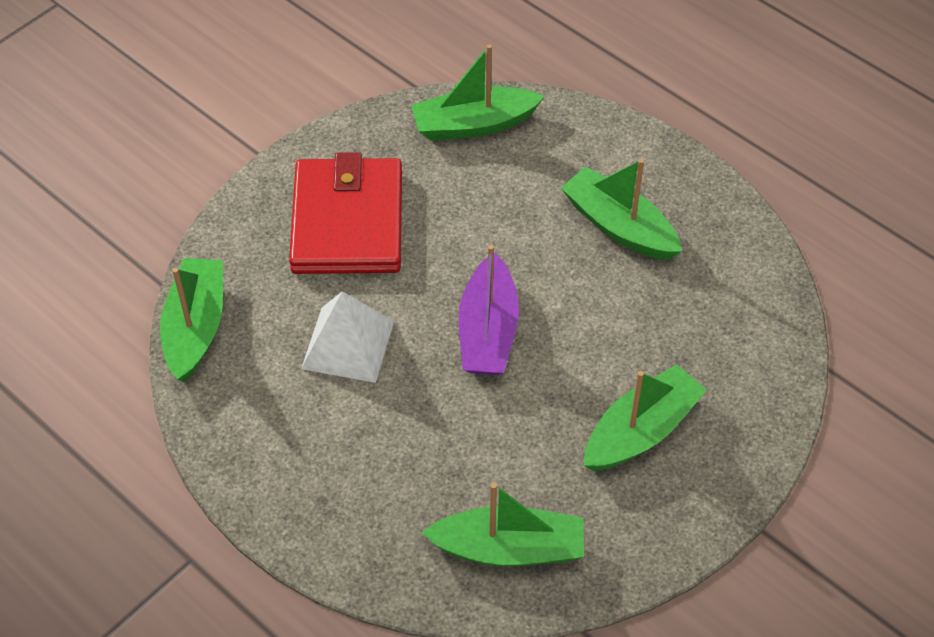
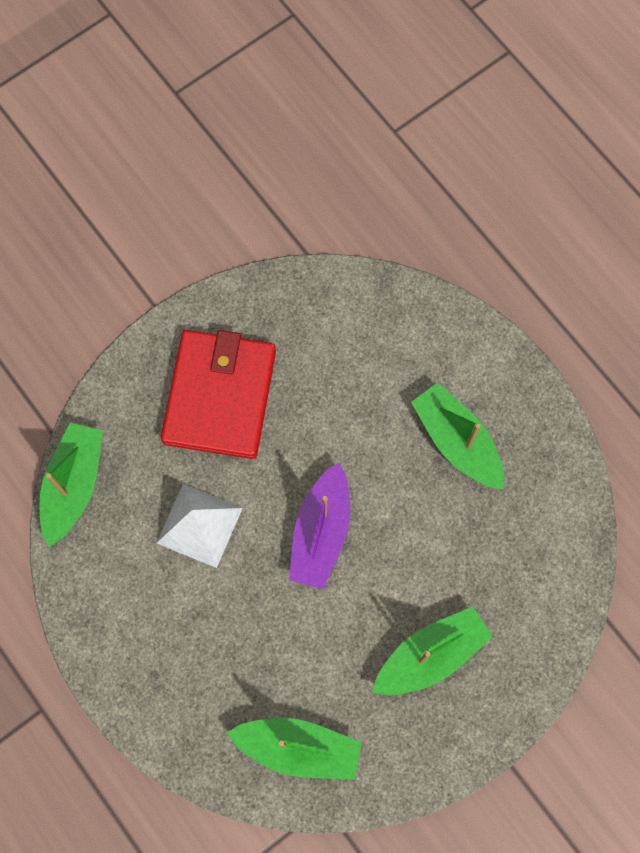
camera: 10 degrees right, 20 degrees up
(474, 124) = (349, 307): green boat -> none

